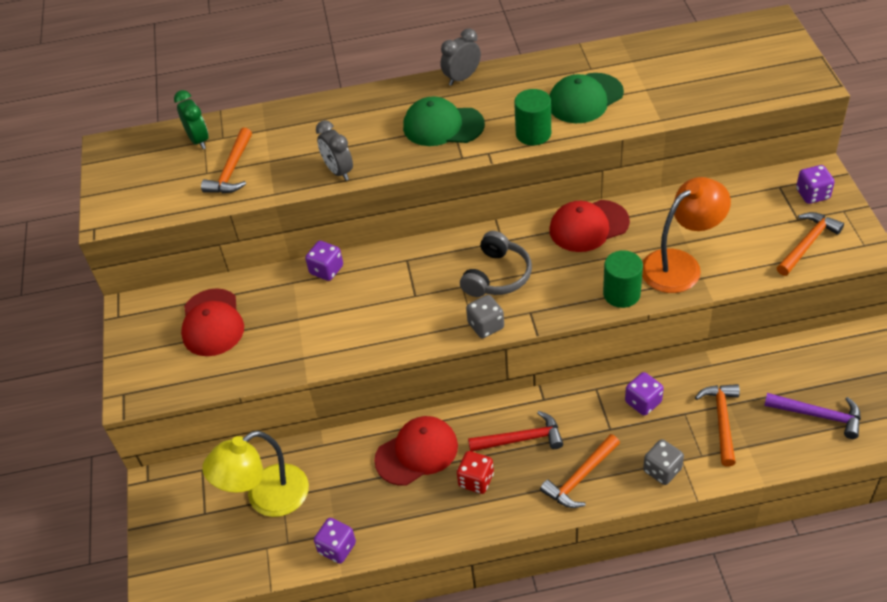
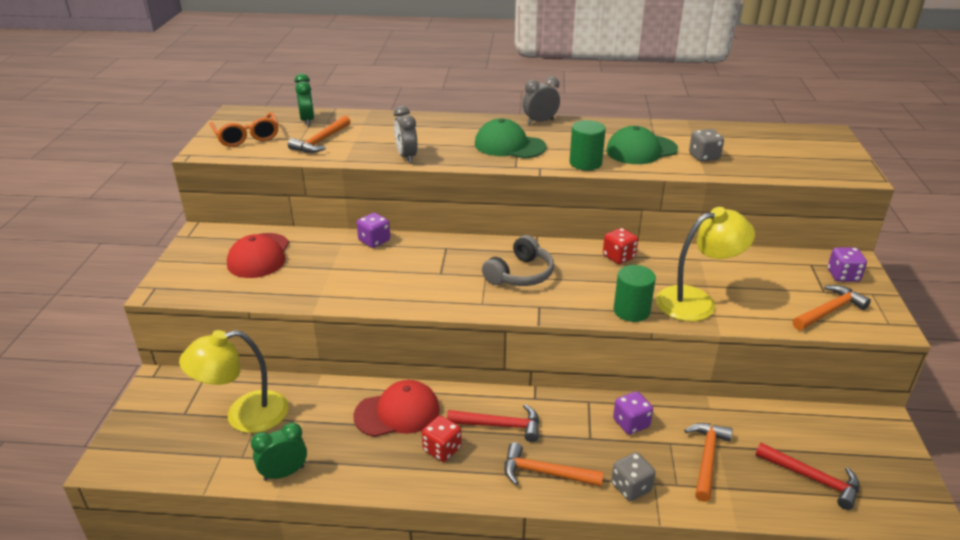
camera: 10 degrees right, 15 degrees down
(143, 184) = (247, 137): none -> orange glasses
(337, 548) = (284, 473): purple dice -> green clock
(486, 326) = (493, 307): grey dice -> grey dice (704, 157)
(580, 478) = (545, 473): orange hammer -> orange hammer turned 45 degrees clockwise
(588, 226) = (619, 257): red cap -> red dice
(680, 265) = (696, 301): orange lamp -> yellow lamp
(818, 415) = (812, 478): purple hammer -> red hammer

